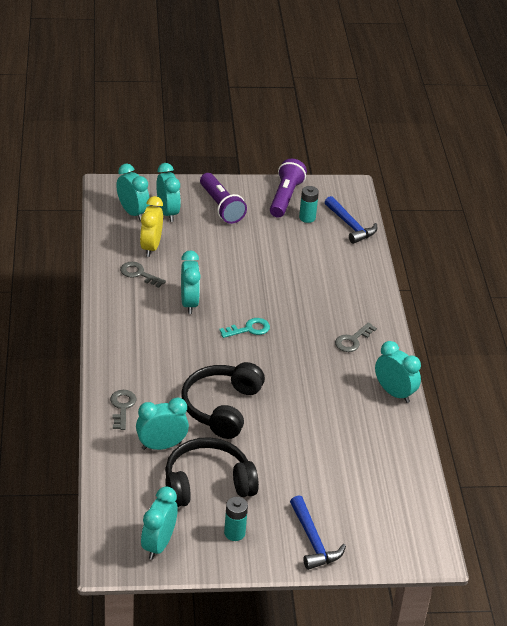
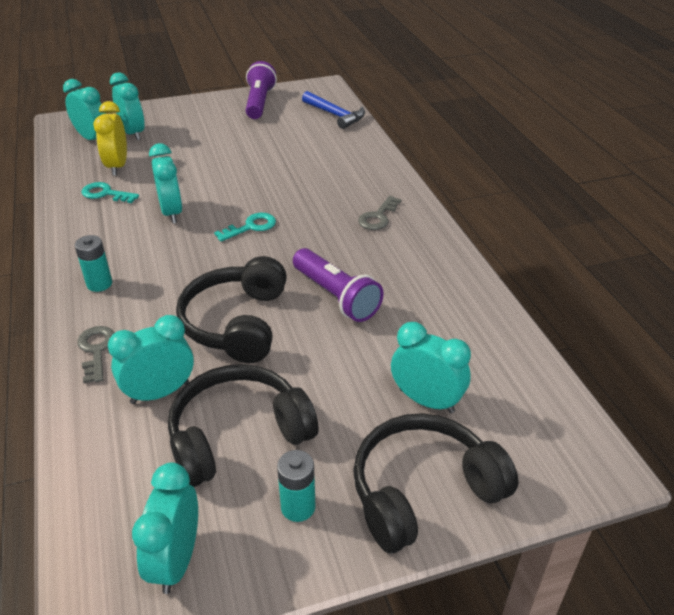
camera: 10 degrees left, 0 degrees up
(138, 274) = (105, 194): grey key -> turquoise key
(221, 207) = (192, 120): purple flashlight -> purple flashlight (336, 296)
(307, 218) = (287, 115): turquoise battery -> turquoise battery (99, 284)
(313, 541) = (423, 490): blue hammer -> black headphones
(394, 393) = (450, 263): turquoise clock -> turquoise clock (426, 400)

